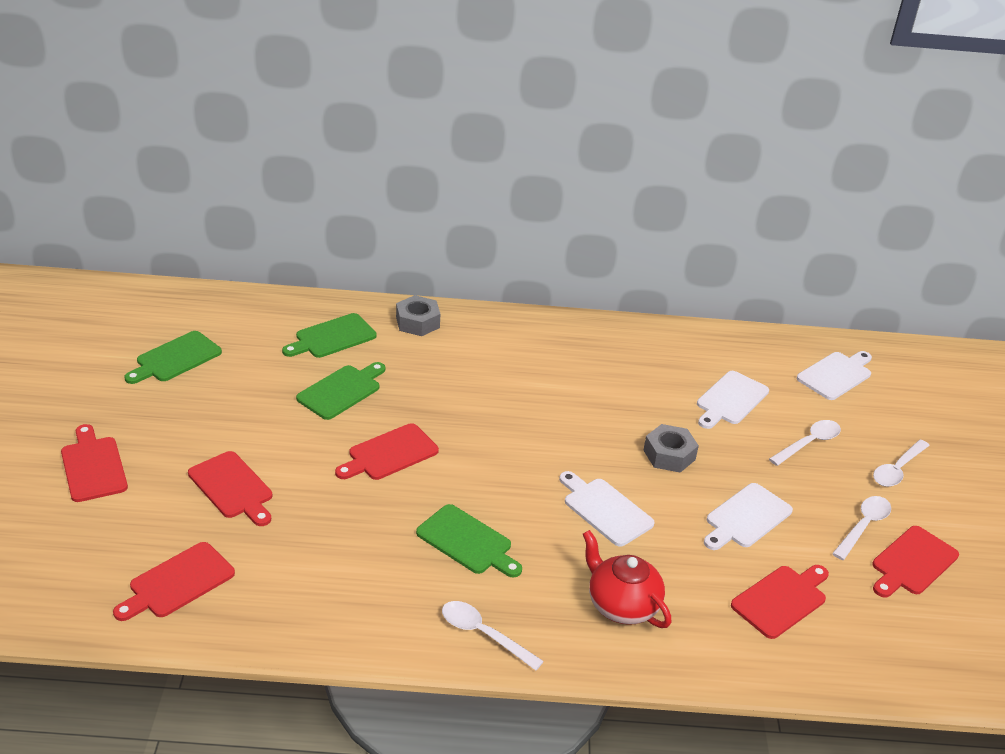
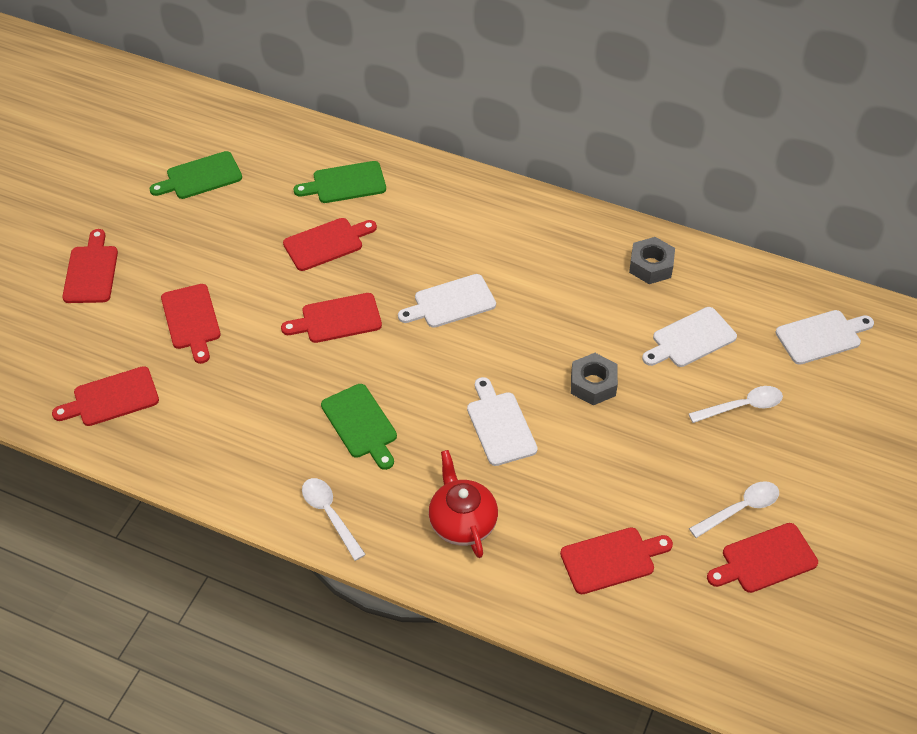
camera: 25 degrees right, 15 degrees up
(341, 391) = (326, 243): green cutting board -> red cutting board
(417, 322) = (431, 183): grey nut -> grey nut (651, 266)
(746, 518) = (628, 469): white cutting board -> white cutting board (451, 302)
(897, 470) = (816, 459): white spoon -> none

